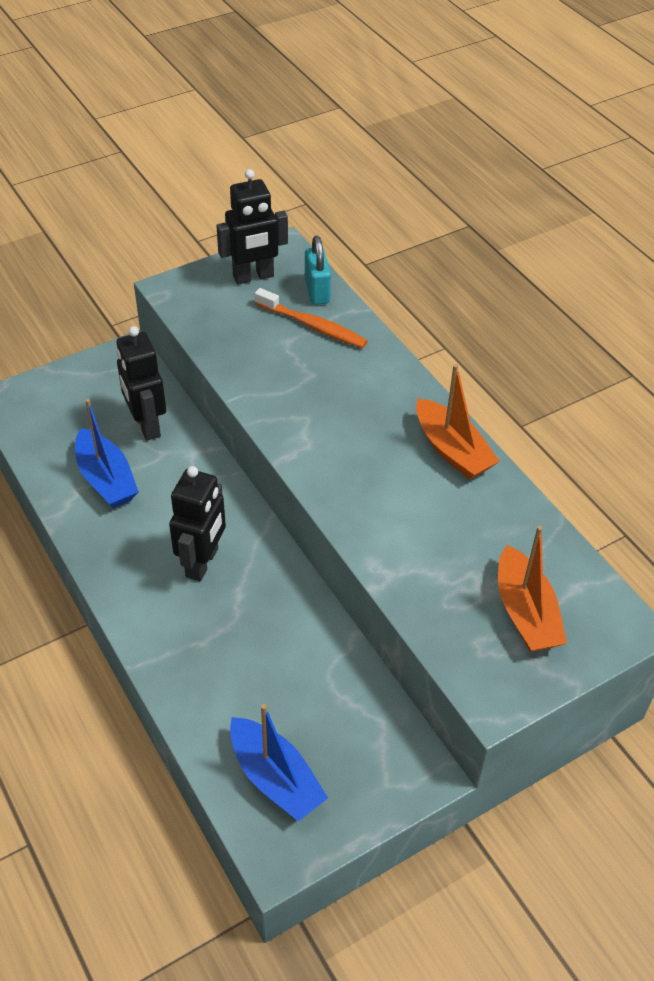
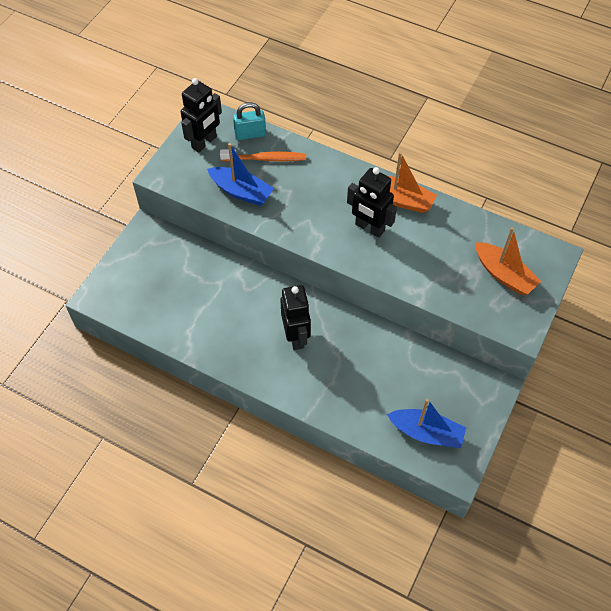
camera: 30 degrees left, 10 degrees up
(106, 479) = (200, 316): blue boat -> blue boat (241, 192)
(146, 425) = (196, 270): black robot -> black robot (369, 228)
(317, 291) = (250, 134): turquoise padlock -> turquoise padlock turned 60 degrees counterclockwise

